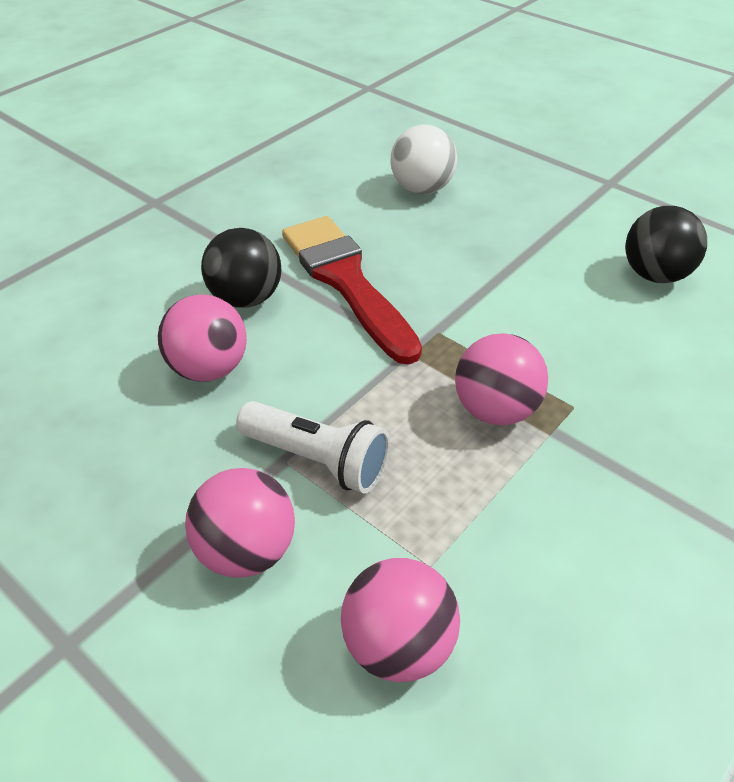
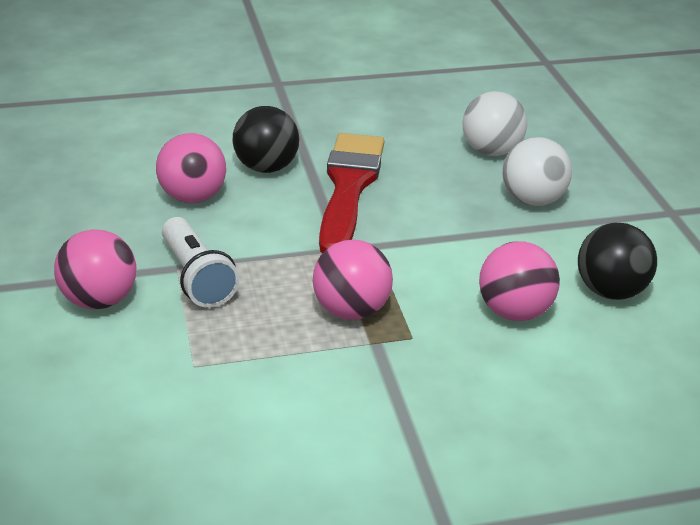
camera: 35 degrees right, 10 degrees down
(398, 645) = (125, 390): pink ball -> pink ball (514, 311)
(506, 220) = (532, 200): none -> white ball

